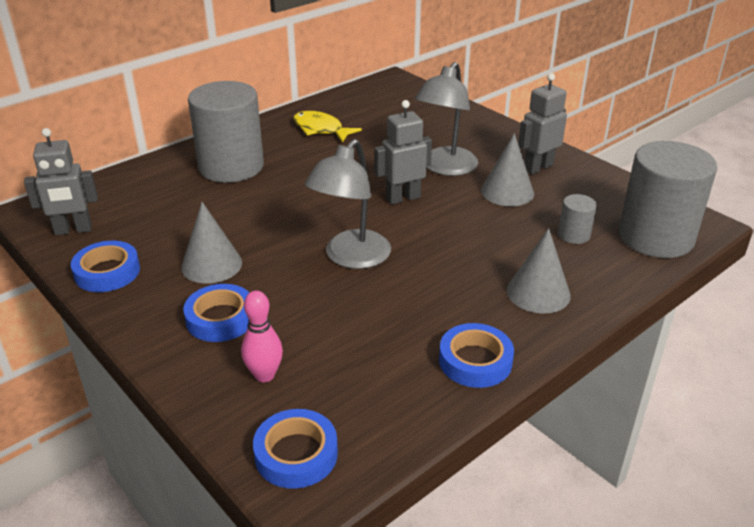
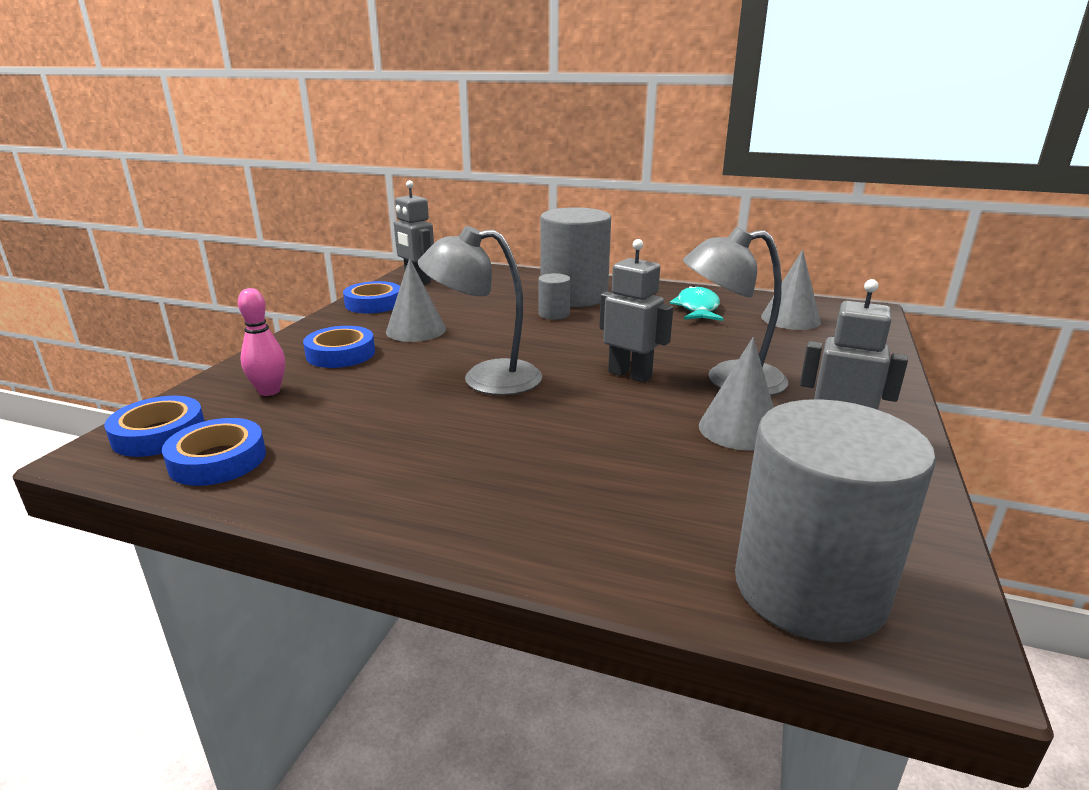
camera: 60 degrees right, 10 degrees down
(321, 129) = (697, 308): yellow fish -> turquoise fish
(475, 361) = (349, 493): blue tape -> blue tape (218, 460)
(538, 292) = (529, 505): grey cone -> grey cone (790, 319)
(574, 235) = (705, 503): grey cylinder -> grey cylinder (554, 314)

